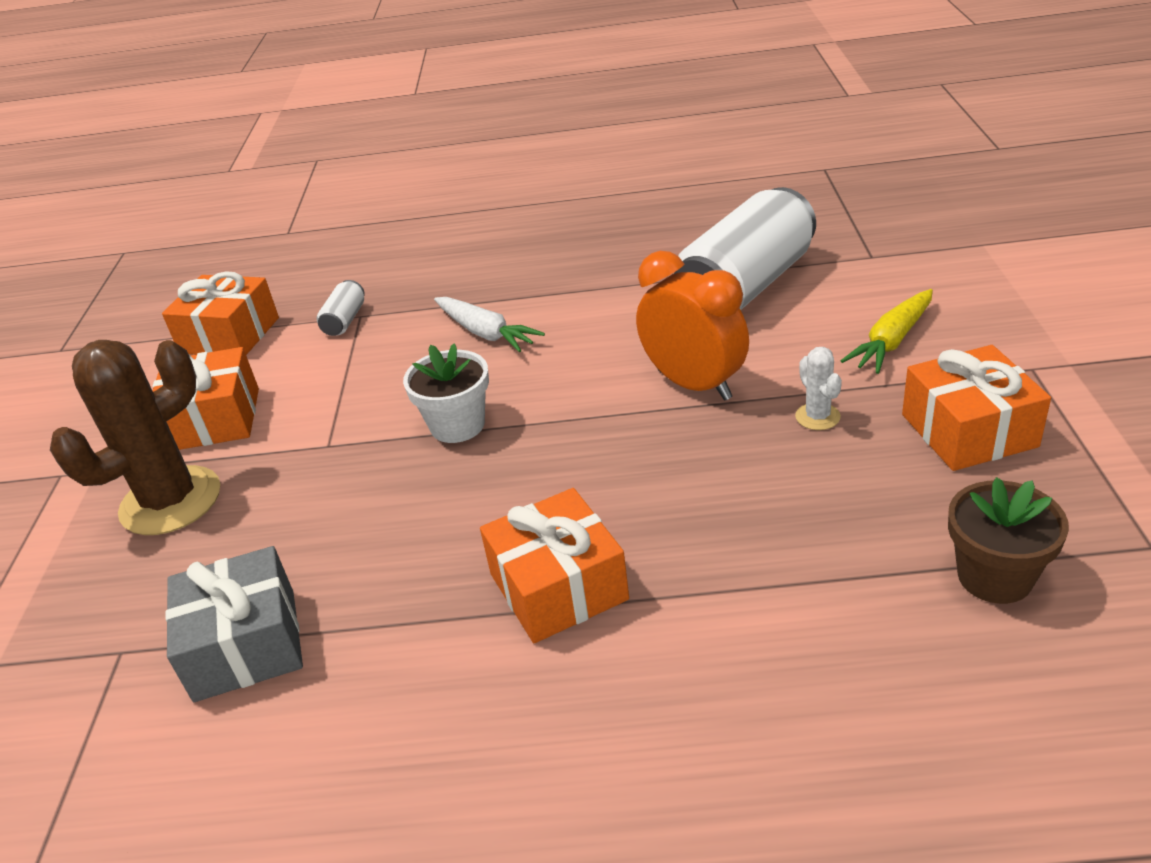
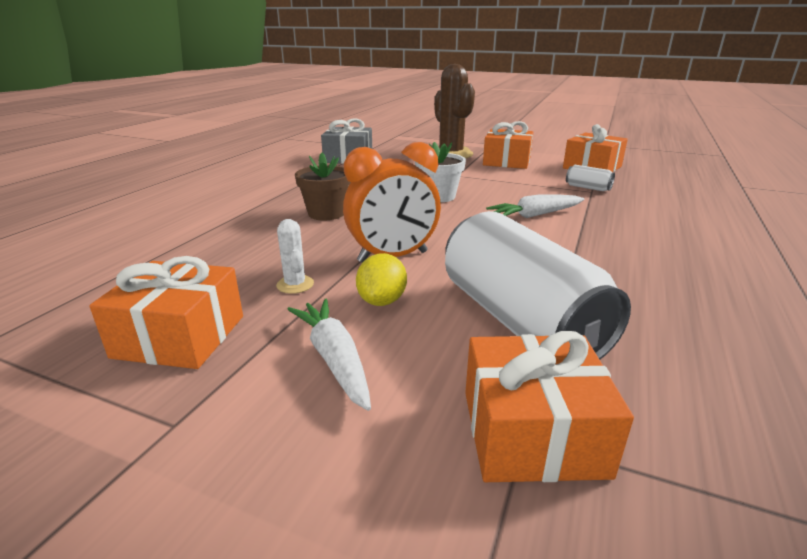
camera: 110 degrees right, 10 degrees down
(558, 586) = (289, 196): orange gift -> orange gift (532, 432)
(788, 355) = (382, 301): none -> yellow lemon
(817, 417) = (295, 284): white cactus -> white cactus turned 60 degrees clockwise
(892, 341) = (334, 359): yellow carrot -> white carrot
(994, 576) = (88, 283): brown flower pot -> brown flower pot (326, 213)

